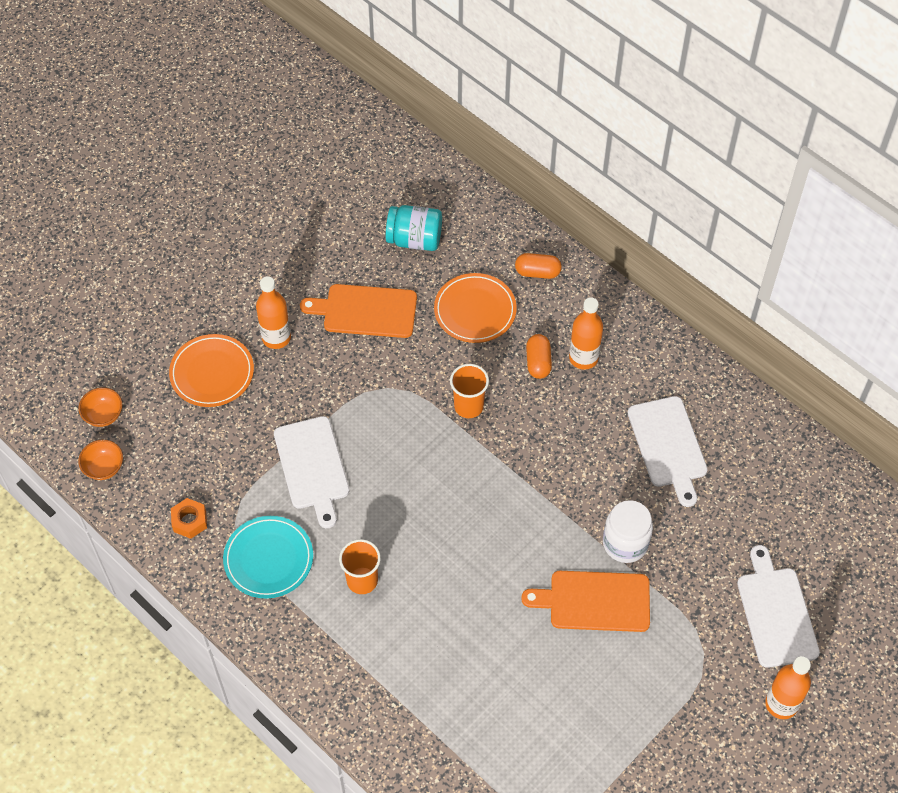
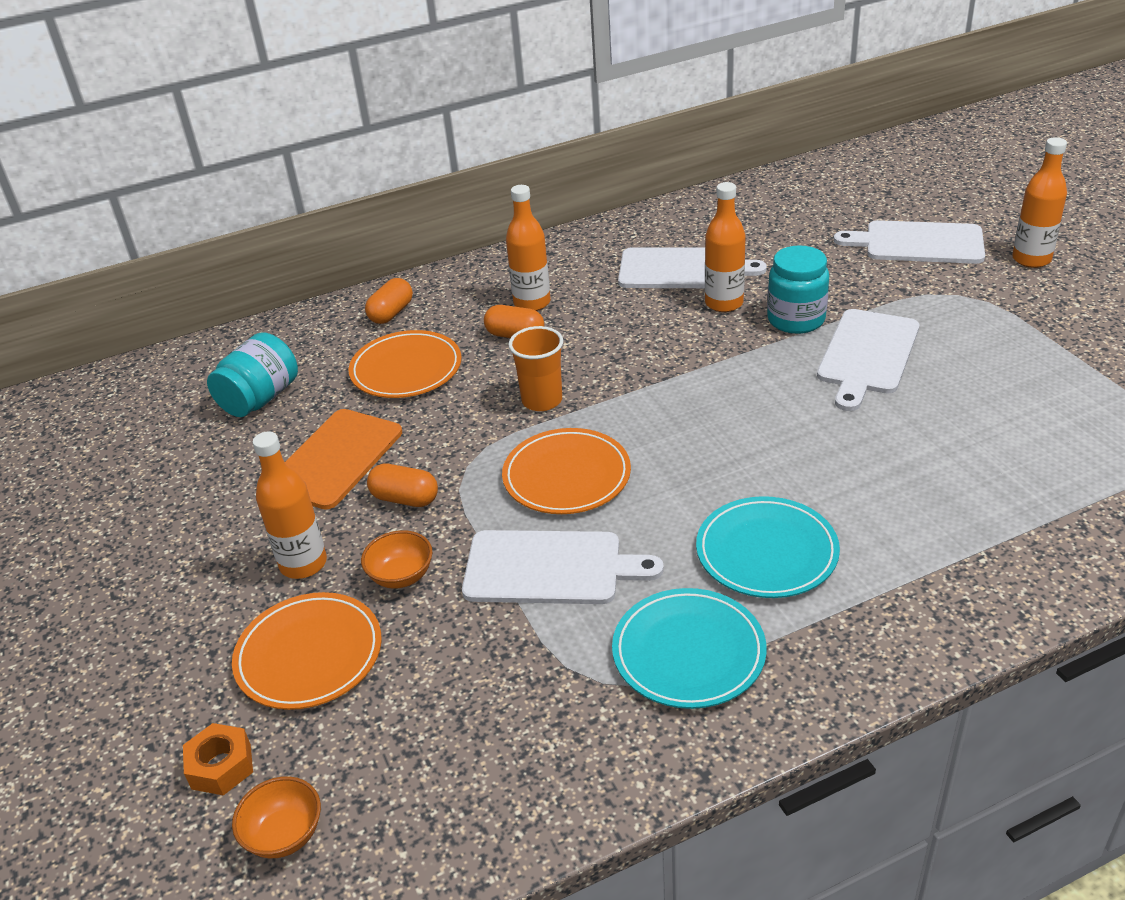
camera: 65 degrees left, 20 degrees down
(104, 467) = (395, 858): orange bowl -> orange bowl (401, 576)
(189, 521) = (572, 745): orange nut -> orange nut (221, 766)
(346, 366) = (405, 499): none -> orange capsule
(362, 580) = (766, 552): orange cup -> turquoise plate
(396, 448) = (566, 476): none -> orange plate
(594, 601) = (867, 355): orange cutting board -> white cutting board
(625, 543) = (796, 320): white jar -> turquoise jar
(630, 488) = (724, 303): none -> orange bottle

